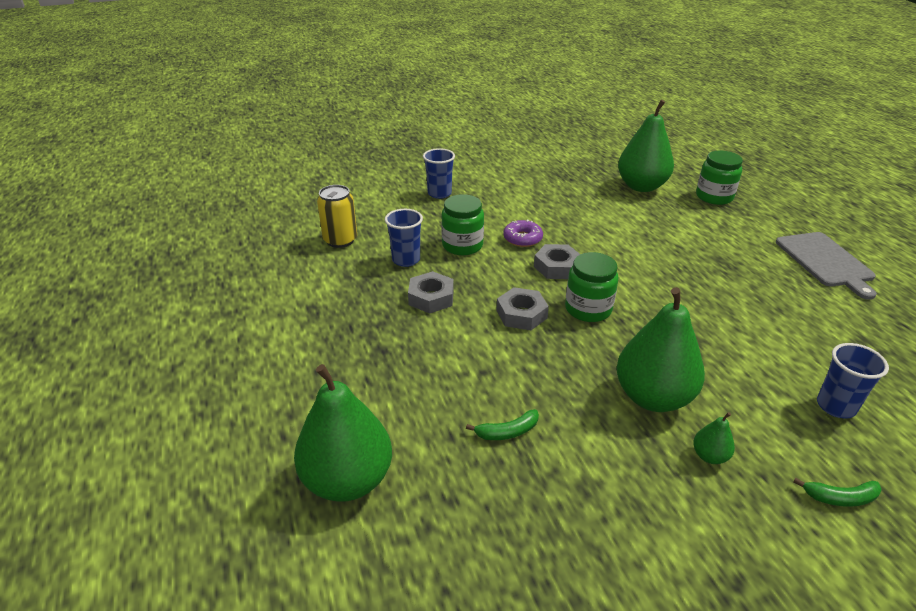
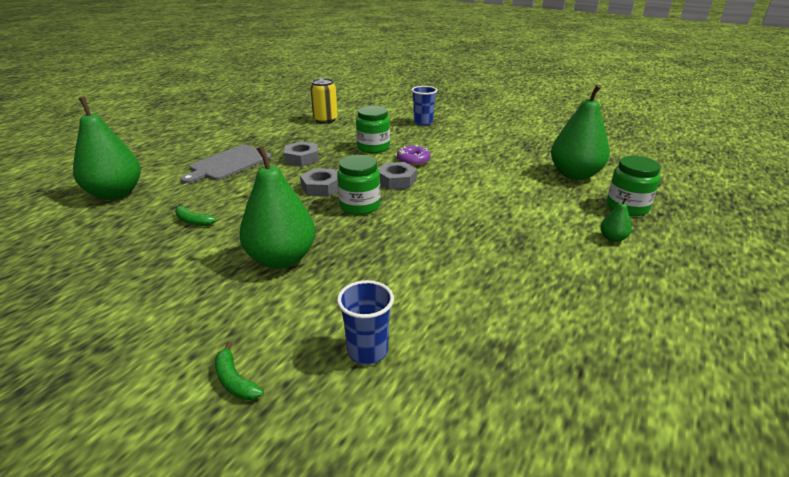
camera: 50 degrees right, 5 degrees down
(406, 260) = (331, 140): blue cup -> none
(709, 456) = (234, 301): green pear -> green pear (612, 238)
(825, 261) = (623, 292): grey cutting board -> grey cutting board (228, 164)

